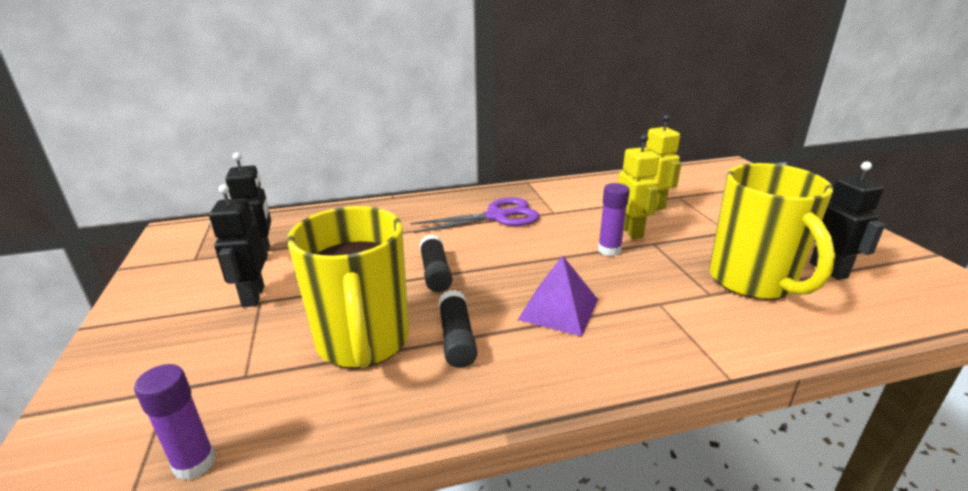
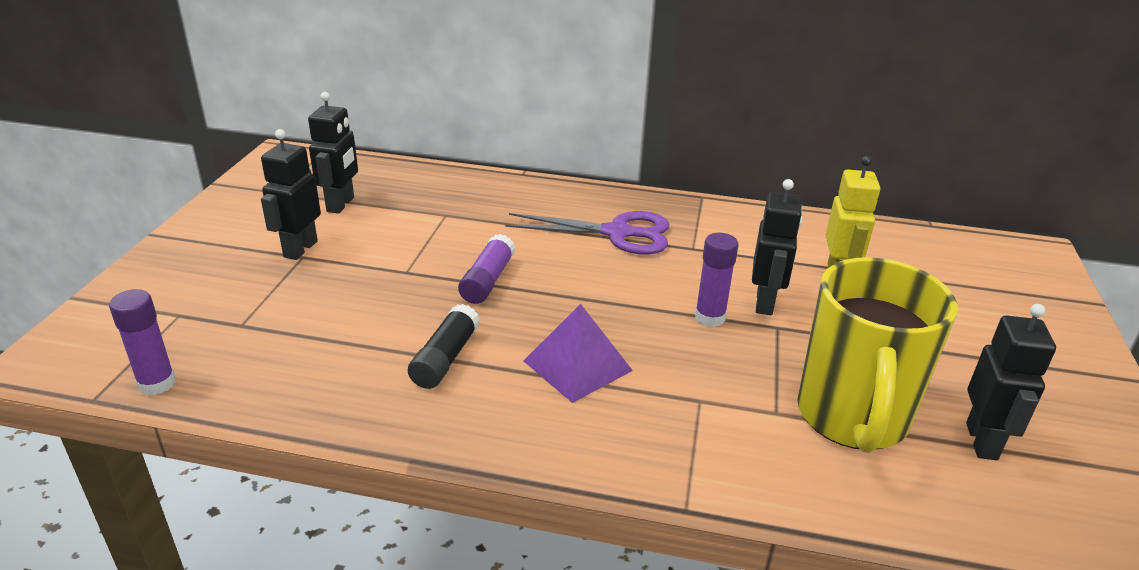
camera: 25 degrees right, 5 degrees up
(363, 343) = (358, 330): yellow mug -> none
(435, 273) = (487, 280): black glue stick -> purple glue stick
(631, 231) = (765, 303): yellow robot -> black robot

